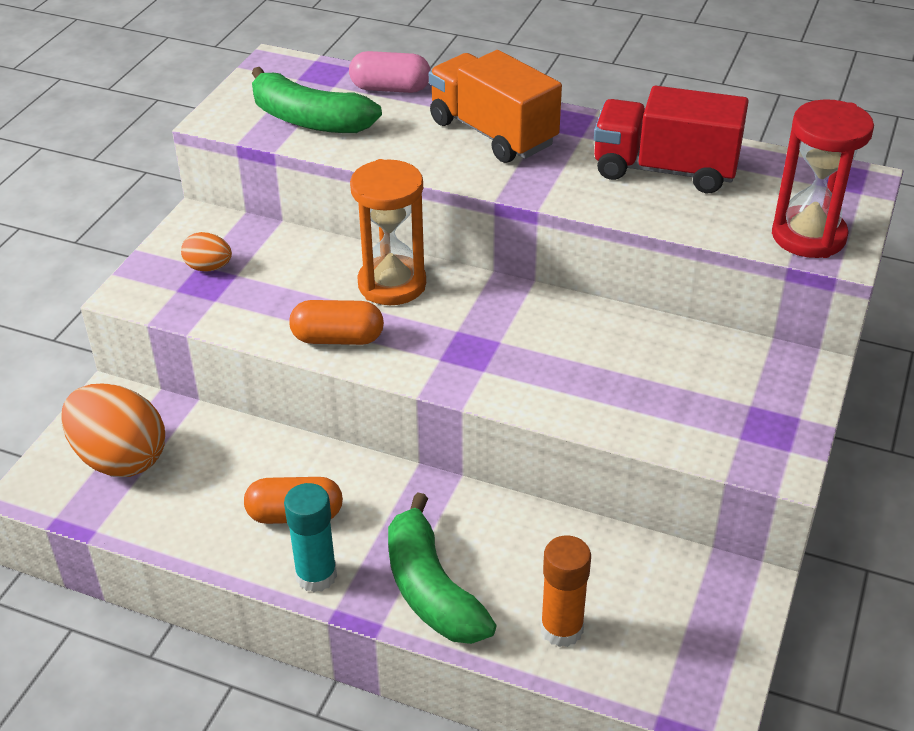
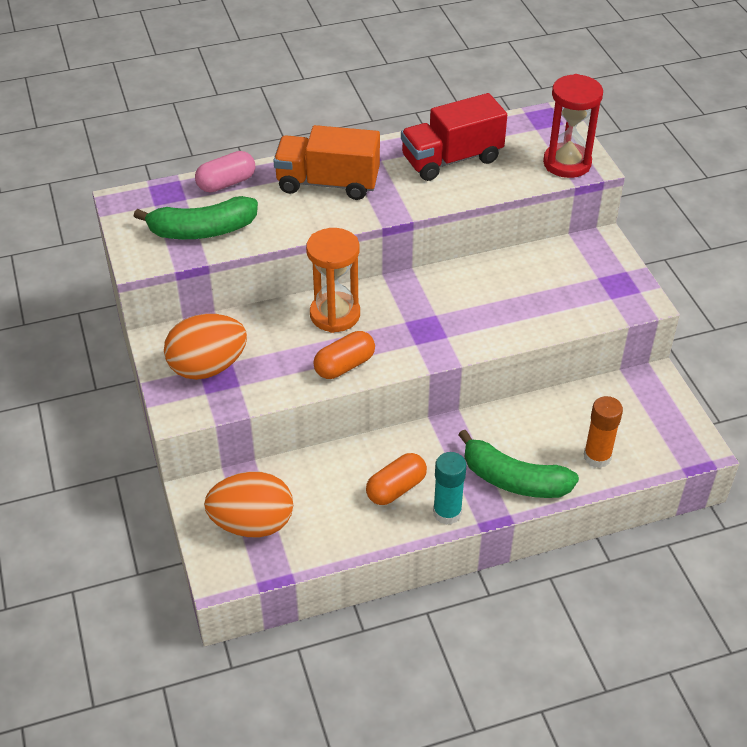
camera: 40 degrees left, 5 degrees up
(208, 267) = (208, 367): orange egg -> orange egg, size x2.05

